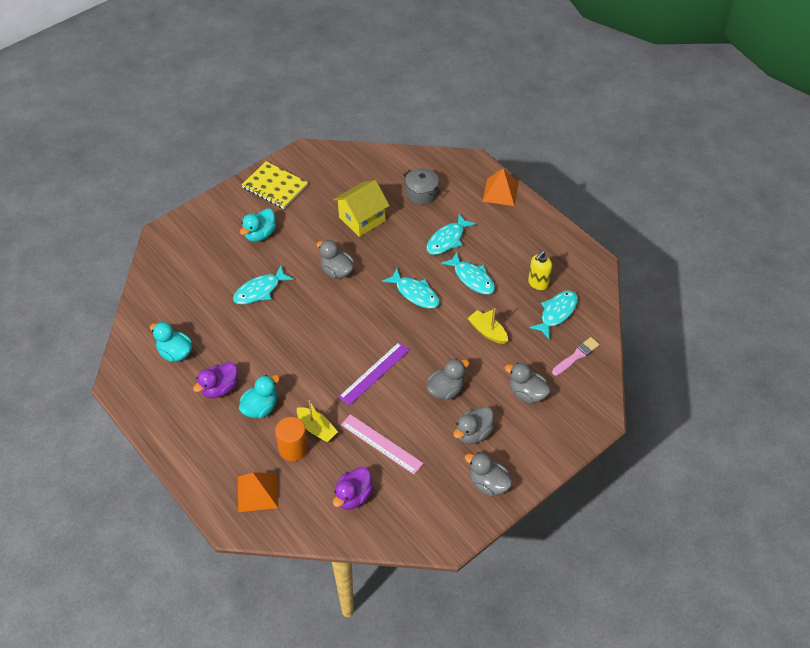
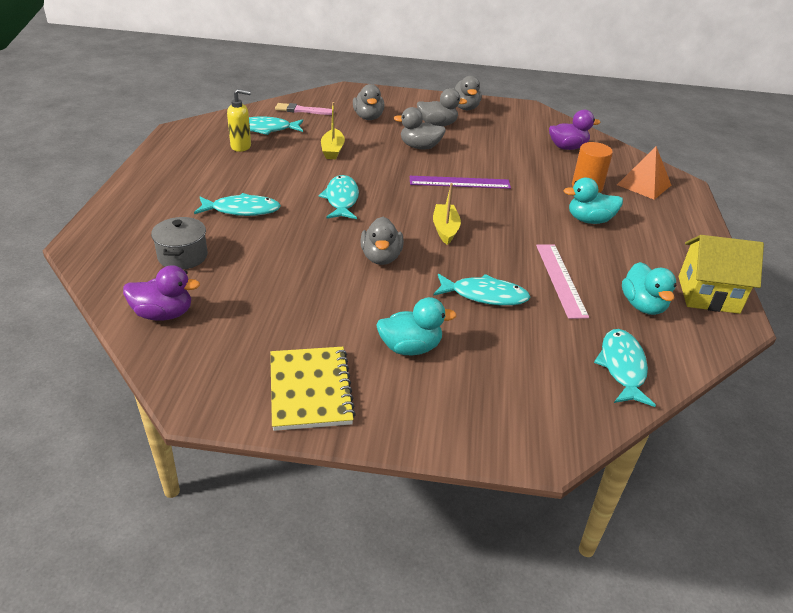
camera: 135 degrees left, 15 degrees down
(220, 388) = (617, 252): purple duck -> purple duck (163, 314)
(317, 428) = (553, 185): yellow boat -> yellow boat (445, 229)
(362, 219) = (279, 279): yellow house -> yellow house (708, 294)
(381, 444) = (511, 154): pink ruler -> pink ruler (560, 279)
(472, 278) = (279, 178): turquoise fish -> turquoise fish (622, 367)
(500, 192) = (123, 206): orange pyramid -> none

